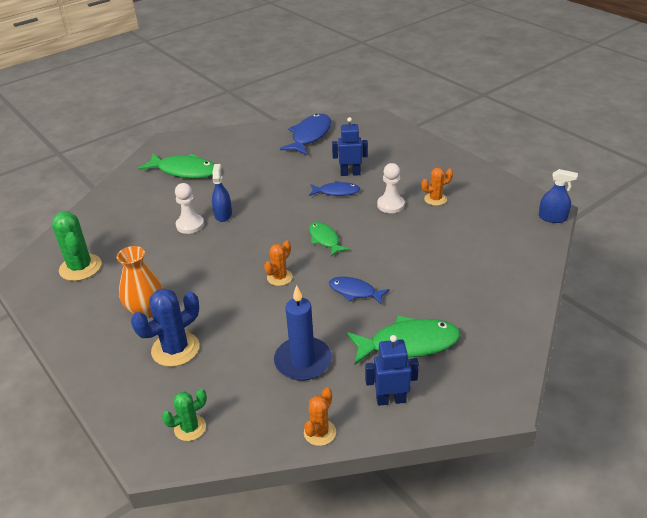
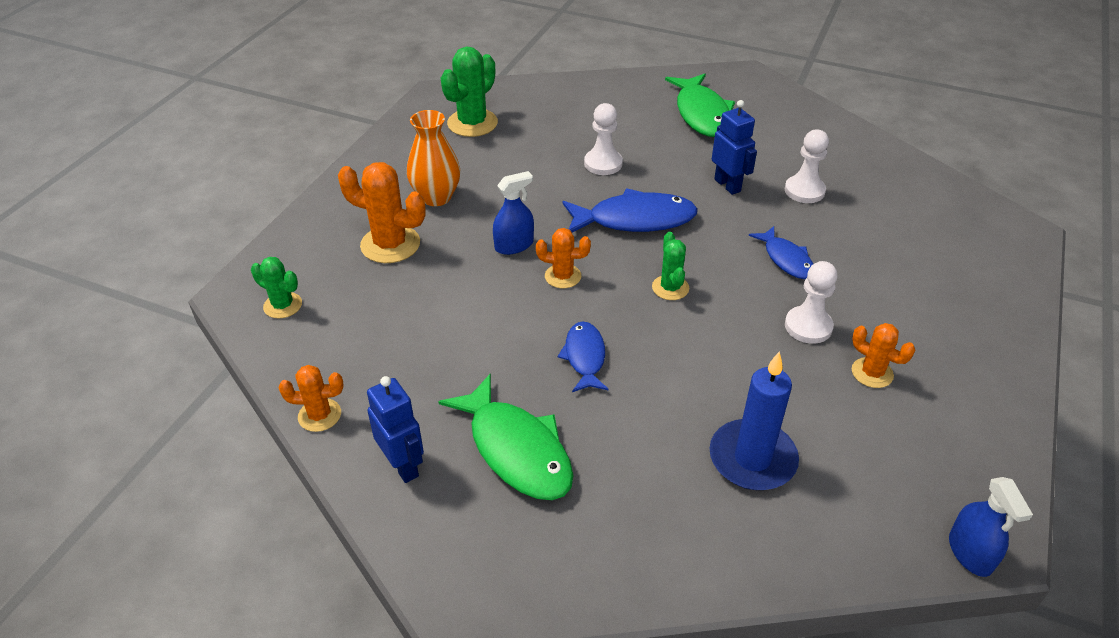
camera: 60 degrees right, 5 degrees up
(175, 349) = (390, 244): blue cactus -> orange cactus
(223, 214) = (645, 180): blue spray bottle -> blue spray bottle (514, 245)
(289, 164) = (804, 191): none -> white pawn
(303, 361) = (427, 355): blue candle -> blue candle (752, 458)
(310, 136) = (894, 182): blue fish -> blue fish (635, 220)
(325, 239) = (670, 288): green fish -> green cactus
(350, 173) = (844, 256): blue robot -> blue robot (727, 185)

